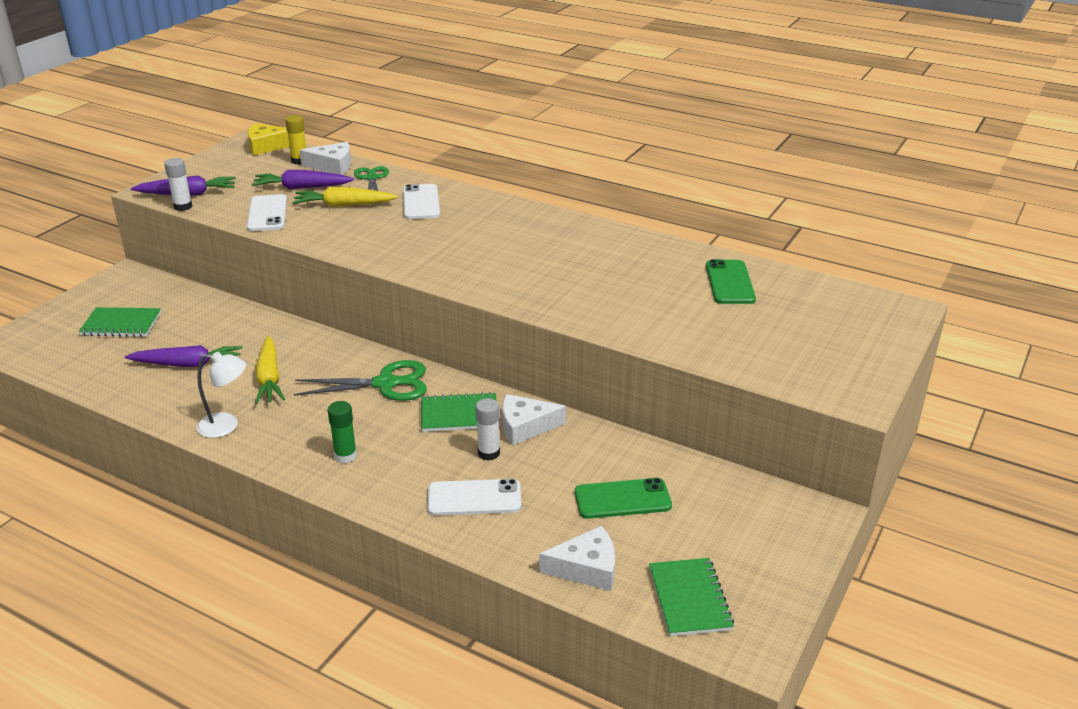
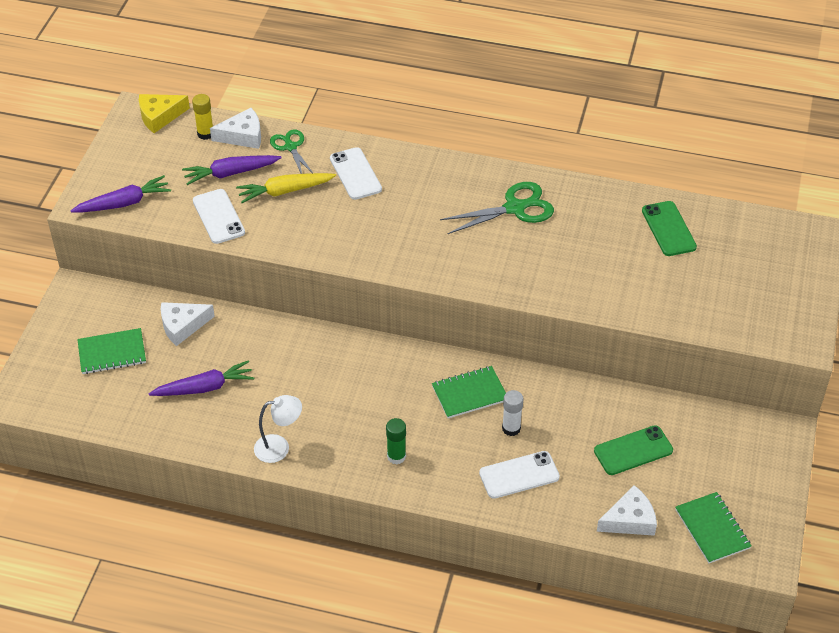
camera: 15 degrees left, 15 degrees up
(183, 207) = (131, 222): white glue stick -> none
(269, 378) = (287, 388): yellow carrot -> none
(385, 384) = (391, 373): green scissors -> green scissors (515, 208)
(525, 426) = (529, 395): white cheese -> white cheese (182, 326)

